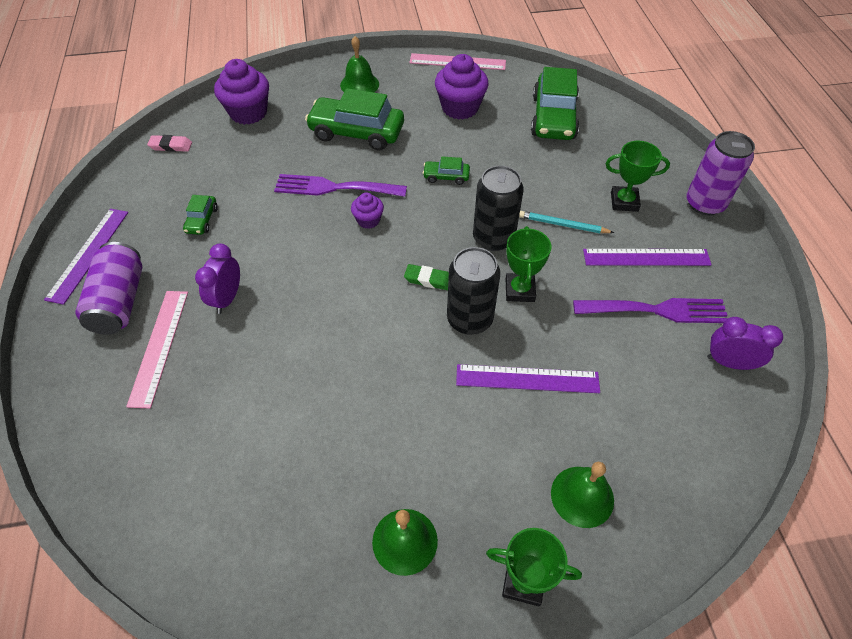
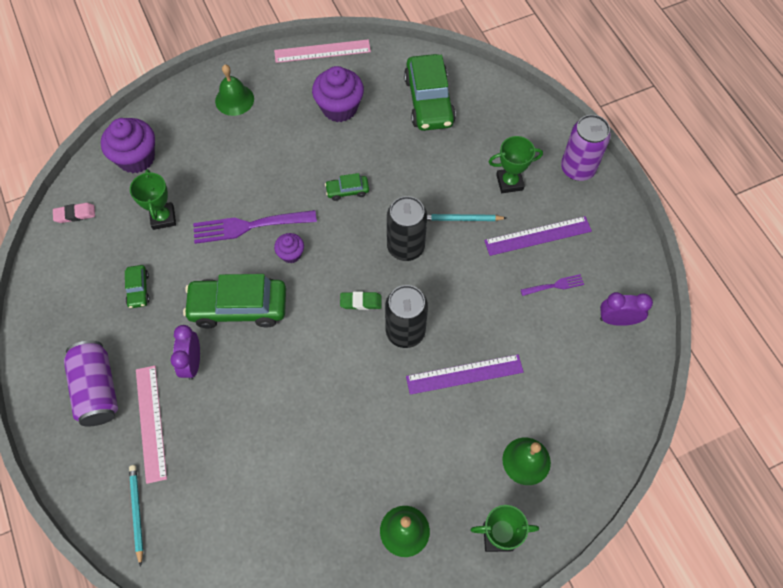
camera: 15 degrees left, 10 degrees up
(88, 254) = (47, 350): purple ruler -> none
(103, 436) = (137, 513): none -> turquoise pencil
(356, 132) = (250, 159): green car -> green car (238, 307)
(519, 290) = (440, 294): green trophy -> green trophy (163, 218)
(657, 310) = (555, 285): purple fork -> purple fork, size x0.50

